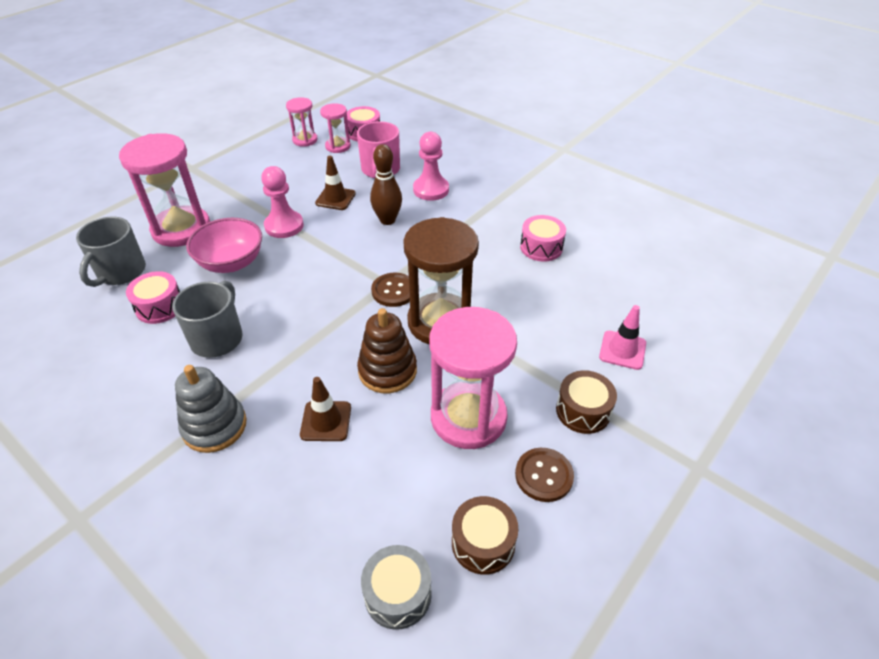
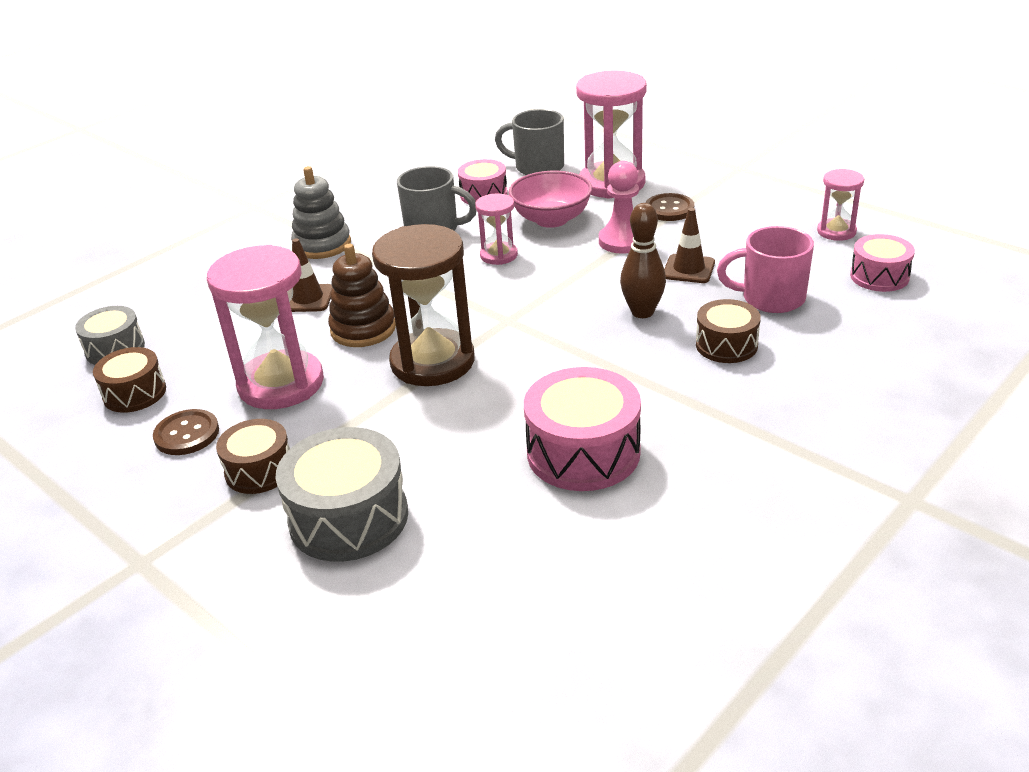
camera: 95 degrees right, 10 degrees down
(338, 146) = (828, 258): pink hourglass -> pink hourglass (498, 255)
(393, 291) = (493, 325): brown button -> brown button (669, 209)
(431, 190) = (726, 345): pink pawn -> brown drum
(541, 247) = (583, 452): pink drum -> pink drum, size x1.64
(622, 350) = (348, 518): pink traffic cone -> grey drum

